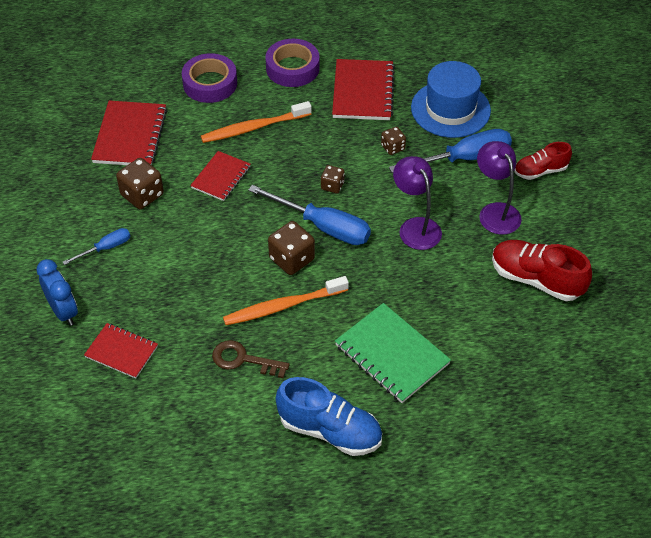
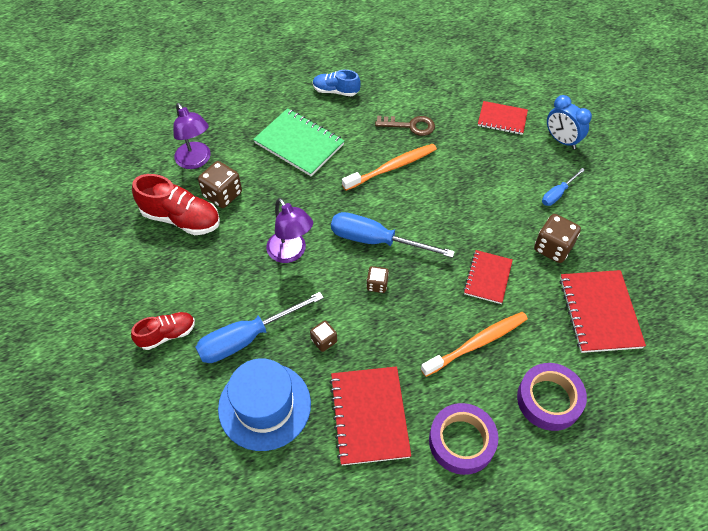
camera: 170 degrees right, 5 degrees up
(292, 259) = (396, 207): brown dice -> brown dice (222, 194)
(330, 430) = (336, 91): blue shoe -> blue shoe, size x0.62
(495, 212) = (215, 280): purple lamp -> purple lamp (196, 161)

